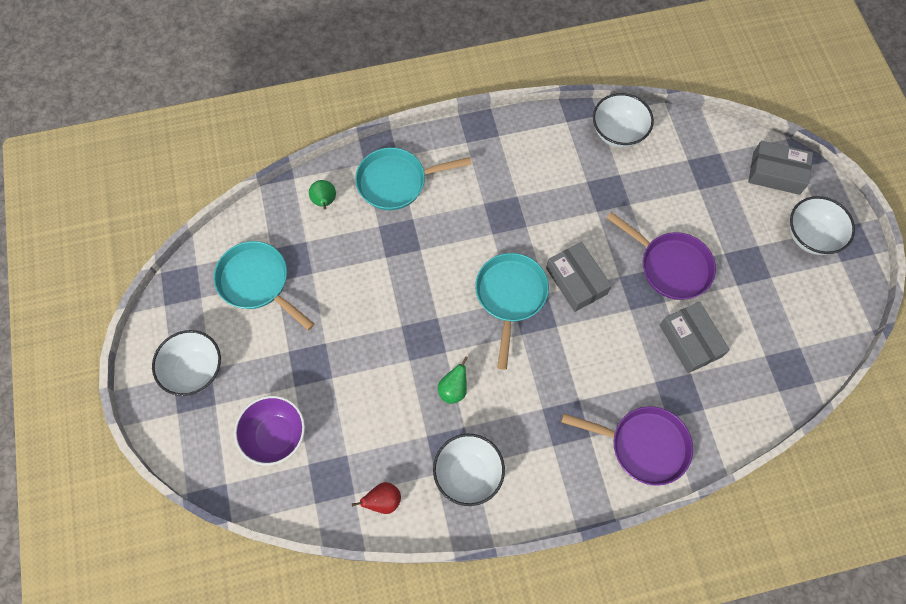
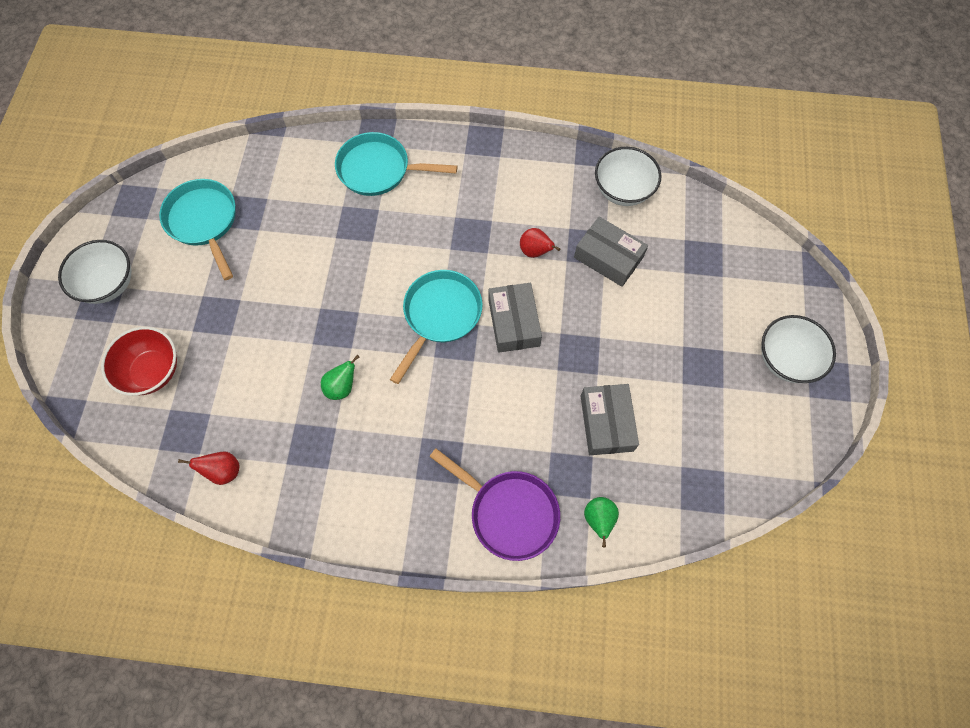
camera: 20 degrees right, 0 degrees up
(275, 436) = (152, 371): purple bowl -> red bowl
(324, 202) = (302, 167): green pear -> green pear (598, 520)
(468, 474) = (318, 475): white bowl -> none
(567, 212) = (535, 251): none -> red pear
(670, 266) = (619, 340): purple pan -> none
(776, 173) = (775, 282): grey box -> grey box (608, 257)

